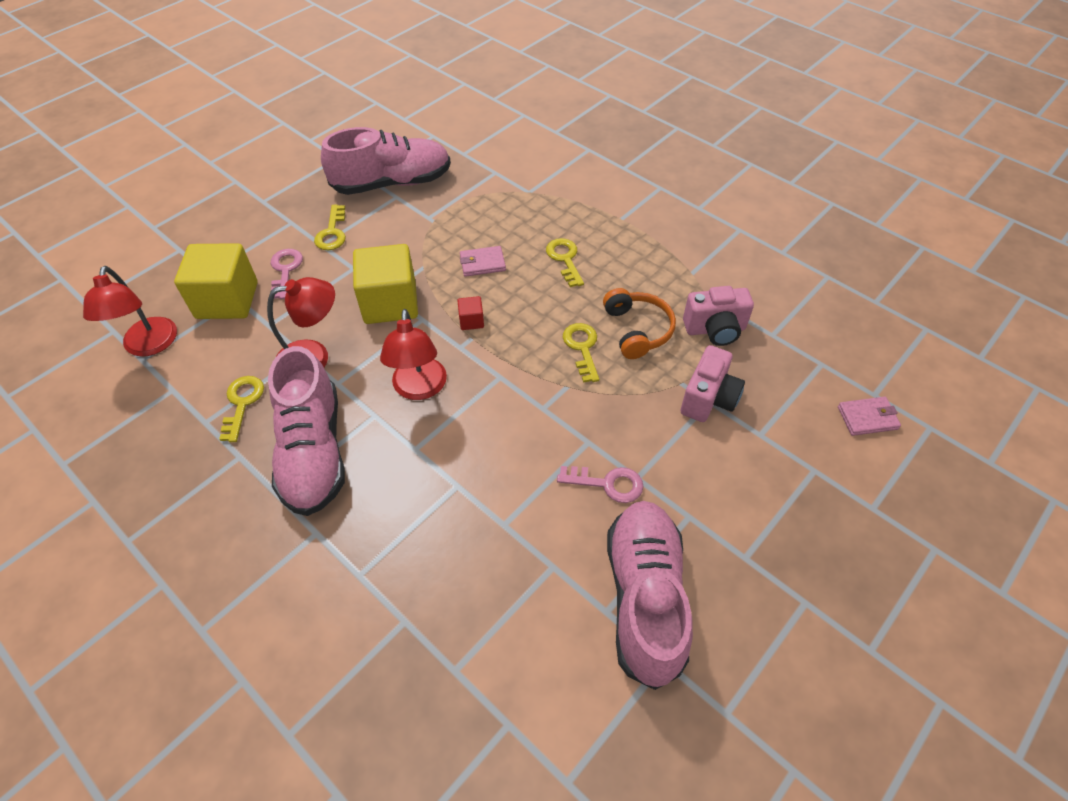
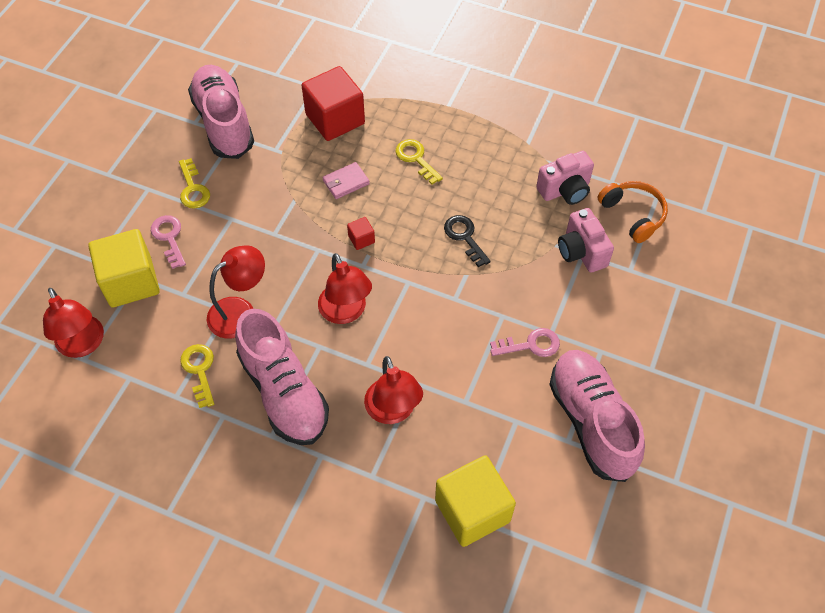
camera: 20 degrees left, 5 degrees up
(390, 303) = (282, 242): yellow cube -> yellow cube (472, 511)
(392, 183) = (224, 123): pink shoe -> pink shoe turned 75 degrees counterclockwise
(418, 509) = (393, 411): none -> red lamp
(500, 204) = (335, 119): none -> red cube
(582, 348) = (465, 237): yellow key -> black key
(637, 330) = (503, 208): orange headphones -> orange headphones (633, 215)
(708, 398) = (581, 252): pink camera -> pink camera turned 150 degrees clockwise
(867, 418) = (704, 233): pink wallet -> none

